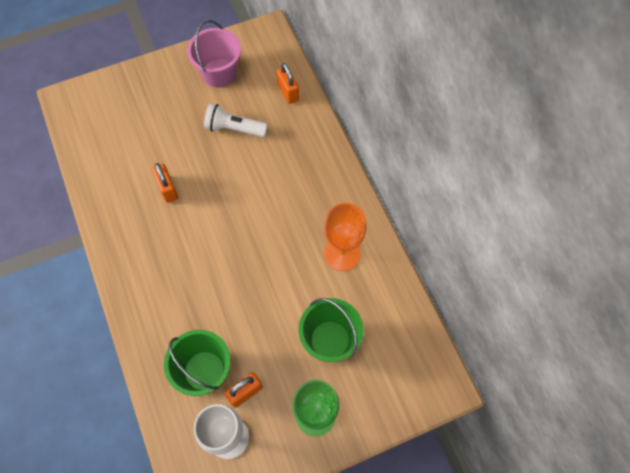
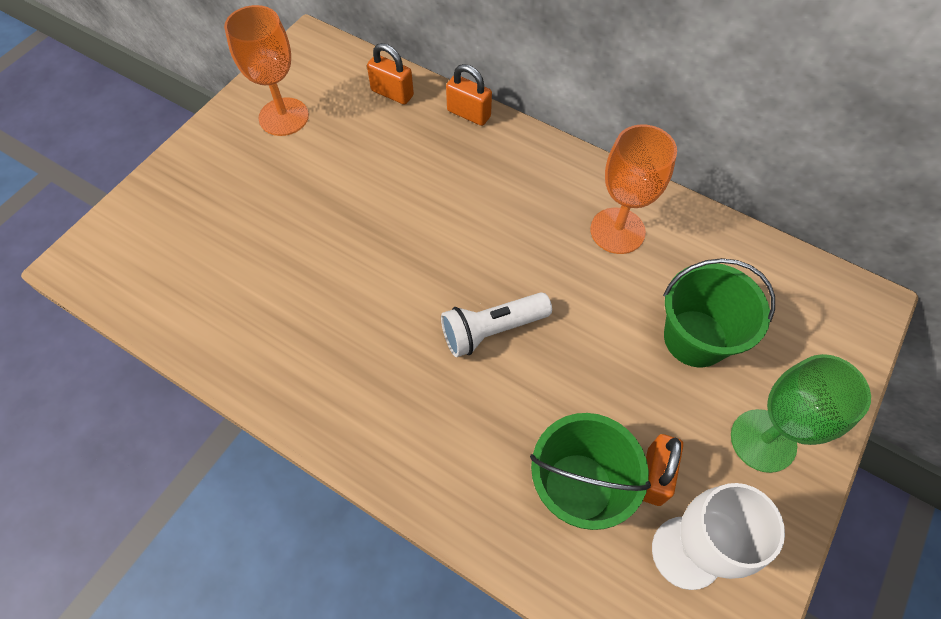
camera: 35 degrees left, 5 degrees down
(168, 189) = (328, 288): orange padlock -> orange padlock (468, 114)
(219, 73) = (284, 117): pink bucket -> orange goblet
(234, 128) = (358, 168): white flashlight -> white flashlight (492, 330)

